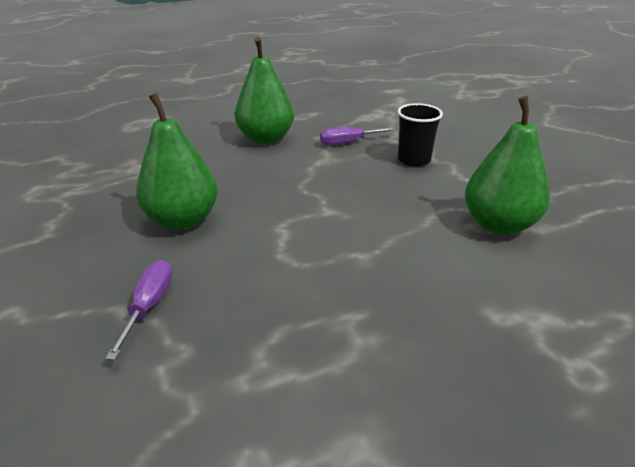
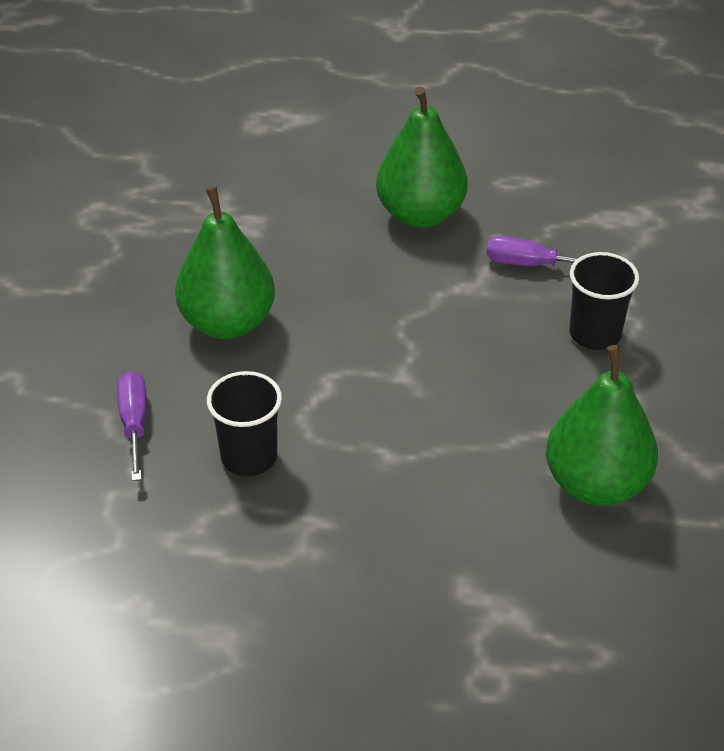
camera: 30 degrees right, 10 degrees up
(149, 306) = (134, 423): purple screwdriver -> purple screwdriver turned 45 degrees counterclockwise
(263, 293) = (249, 457): none -> black cup

